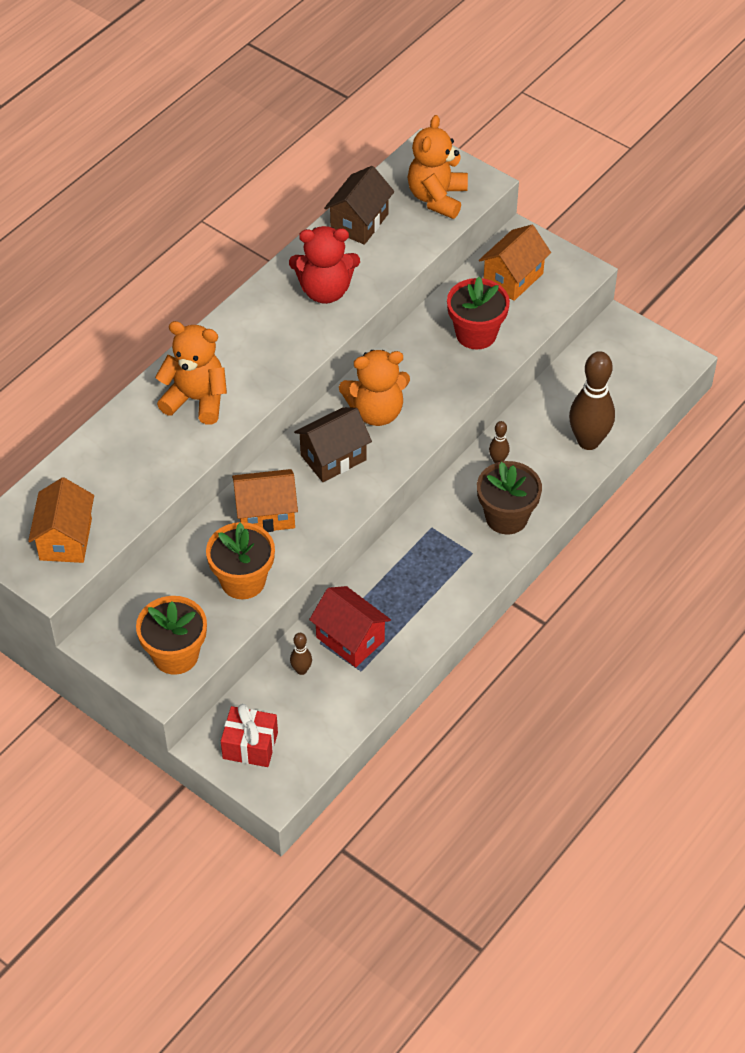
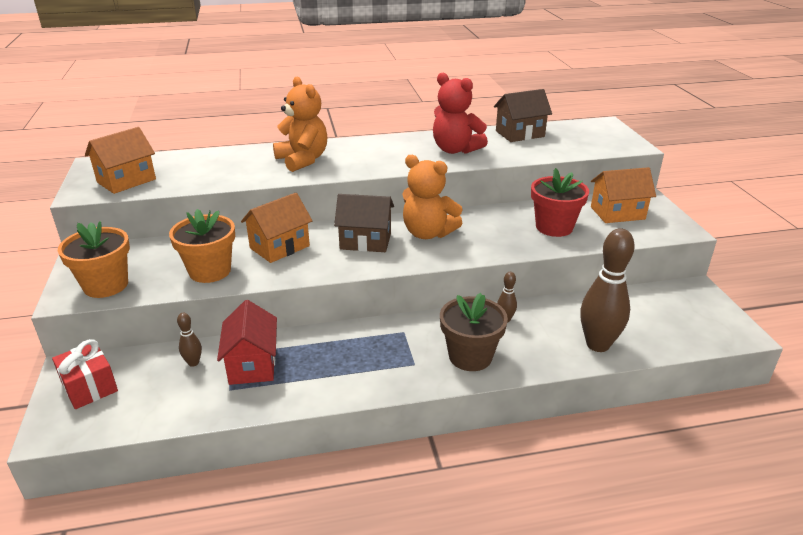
camera: 40 degrees right, 20 degrees down
(266, 514) = (279, 247): orange house -> orange house turned 75 degrees counterclockwise
(437, 198) = (589, 141): orange teddy bear -> none

